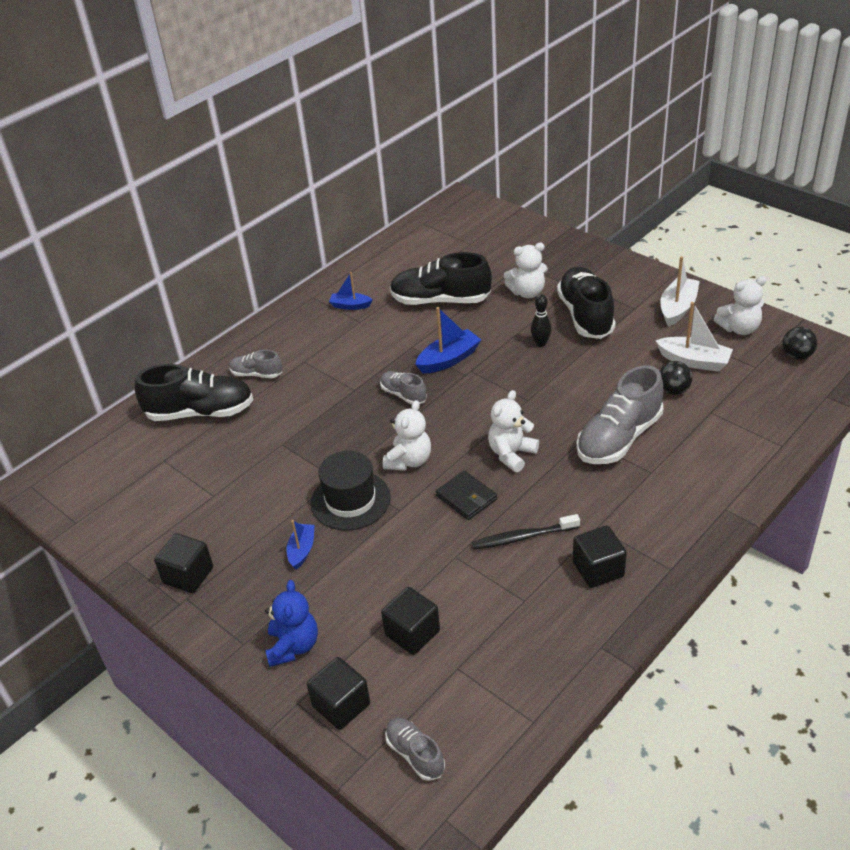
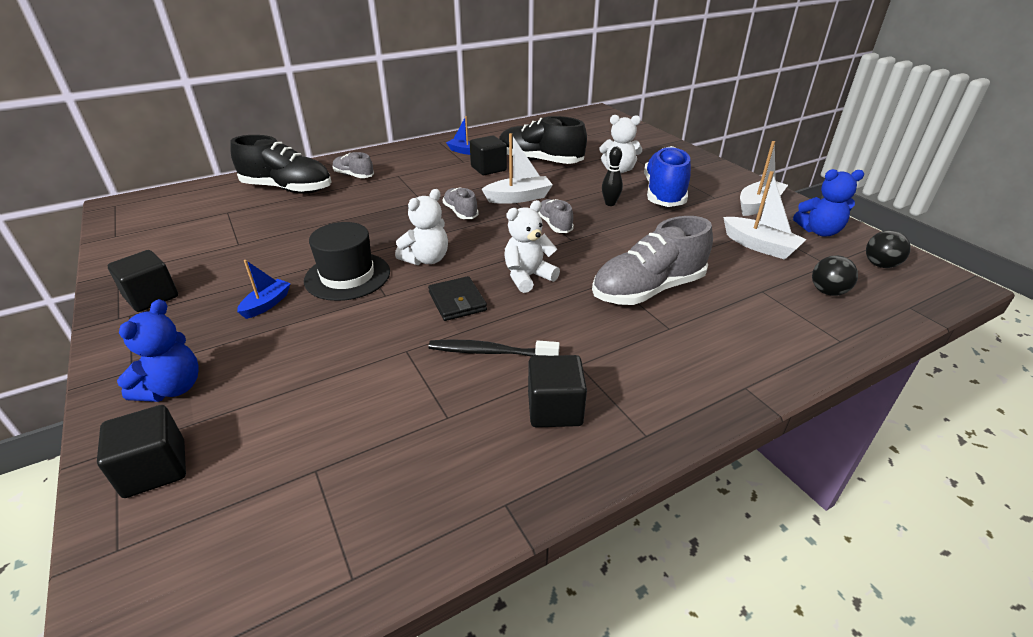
camera: 15 degrees right, 5 degrees down
(412, 633) = (299, 413): black cube -> black cube (488, 169)
(415, 754) = (175, 566): grey shoe -> grey shoe (554, 225)
(449, 359) = (518, 198): blue boat -> white boat
(585, 315) = (664, 193): black shoe -> blue shoe
(673, 390) = (727, 264): black ball -> black ball (827, 292)
(739, 328) = (819, 231): white teddy bear -> blue teddy bear

